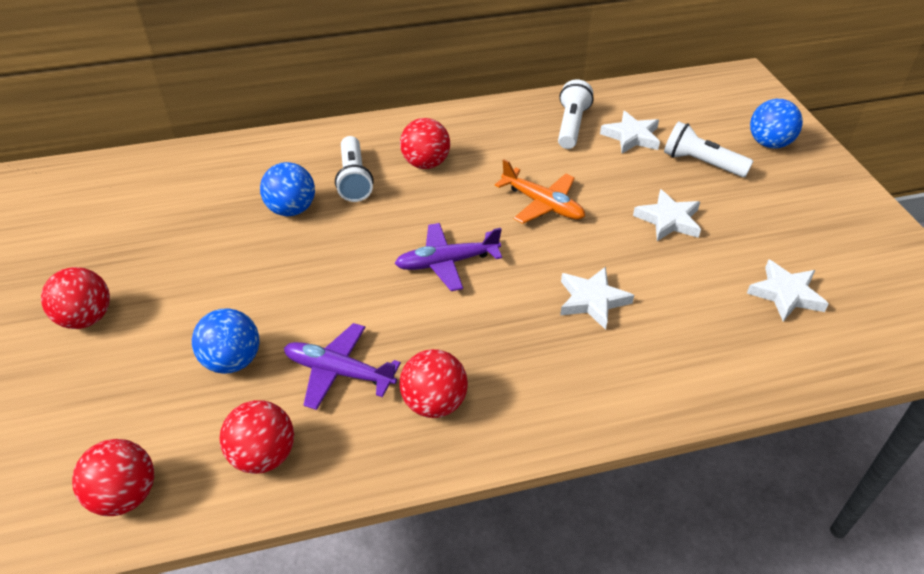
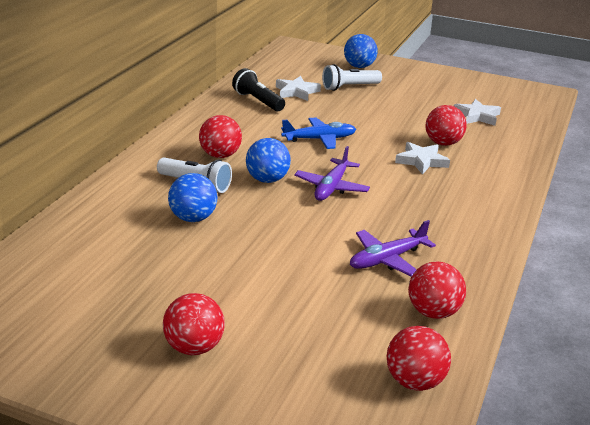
camera: 55 degrees left, 15 degrees down
(232, 361) = (328, 295): blue ball -> blue ball (267, 180)
(434, 403) = (450, 238): red ball -> red ball (443, 143)
(542, 204) = (319, 139): orange plane -> blue plane
(571, 125) = (258, 101): white flashlight -> black flashlight
(668, 220) = (384, 115): white star -> none

